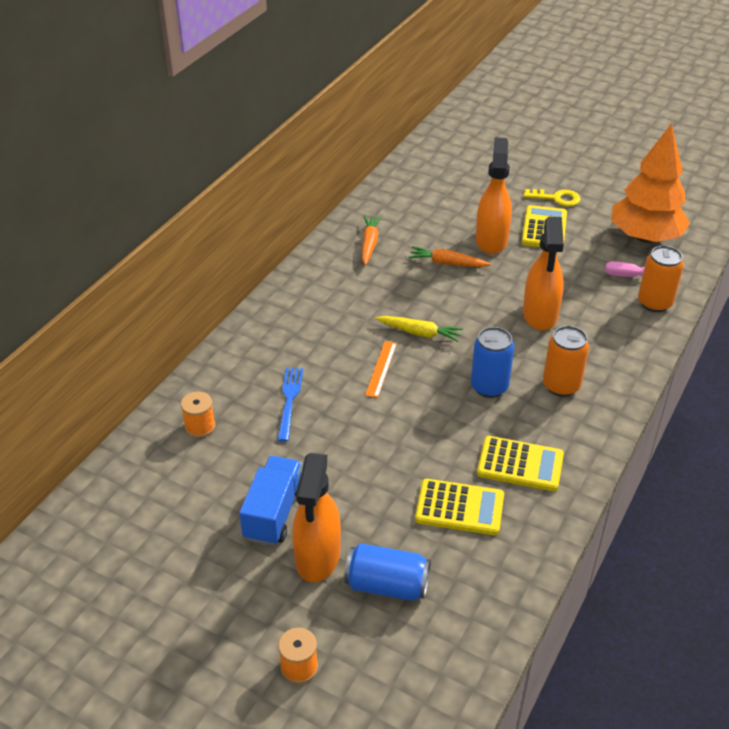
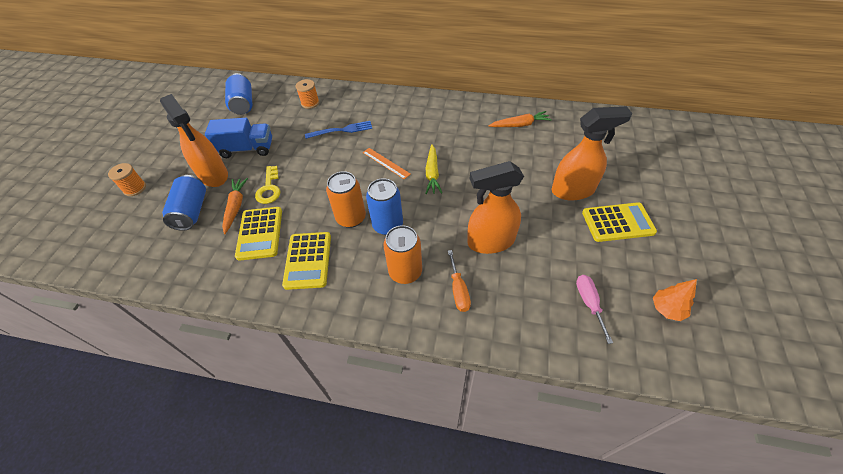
camera: 75 degrees right, 10 degrees up
(146, 512) = (243, 104): none -> blue can
(317, 557) = (214, 175): orange spray bottle -> orange spray bottle turned 120 degrees counterclockwise
(381, 369) = (386, 163): orange ruler -> orange ruler turned 45 degrees clockwise
(447, 263) = (524, 170): orange carrot -> orange carrot (236, 207)
(557, 198) = (674, 223): yellow key -> yellow key (269, 189)
(595, 352) = (458, 290): none -> orange screwdriver
(645, 237) = (667, 309): orange tree -> orange tree, size x0.41
(654, 303) = (558, 332): orange can -> orange can (351, 218)

